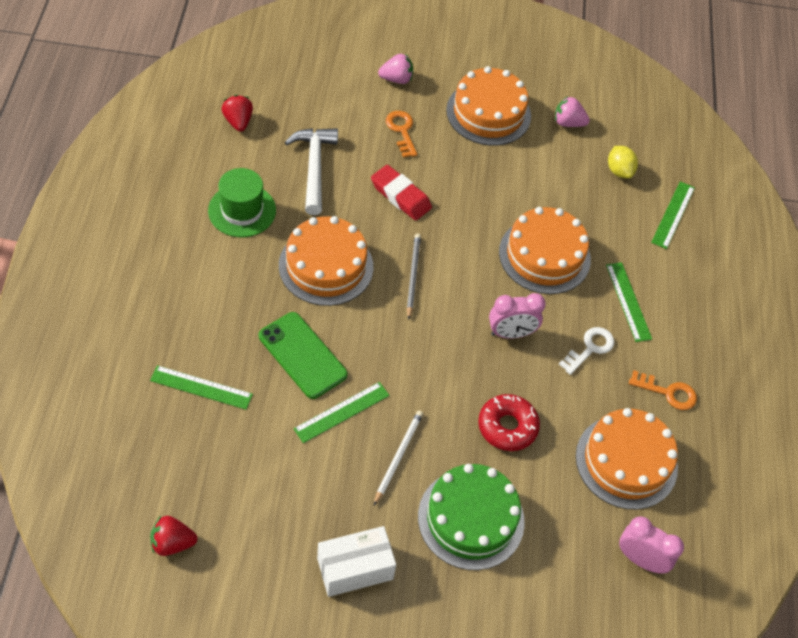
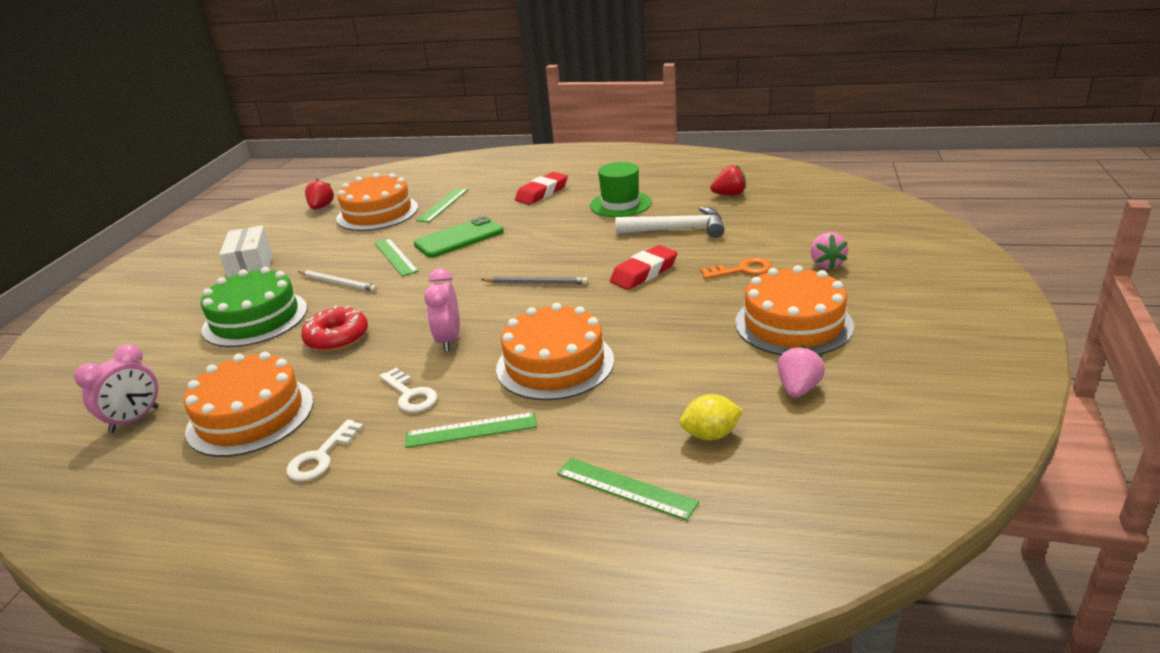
camera: 105 degrees right, 25 degrees down
(190, 284) = (542, 193): none -> red eraser
(326, 266) = (554, 242): orange cake -> orange cake (377, 213)
(668, 392) = (321, 457): orange key -> white key

